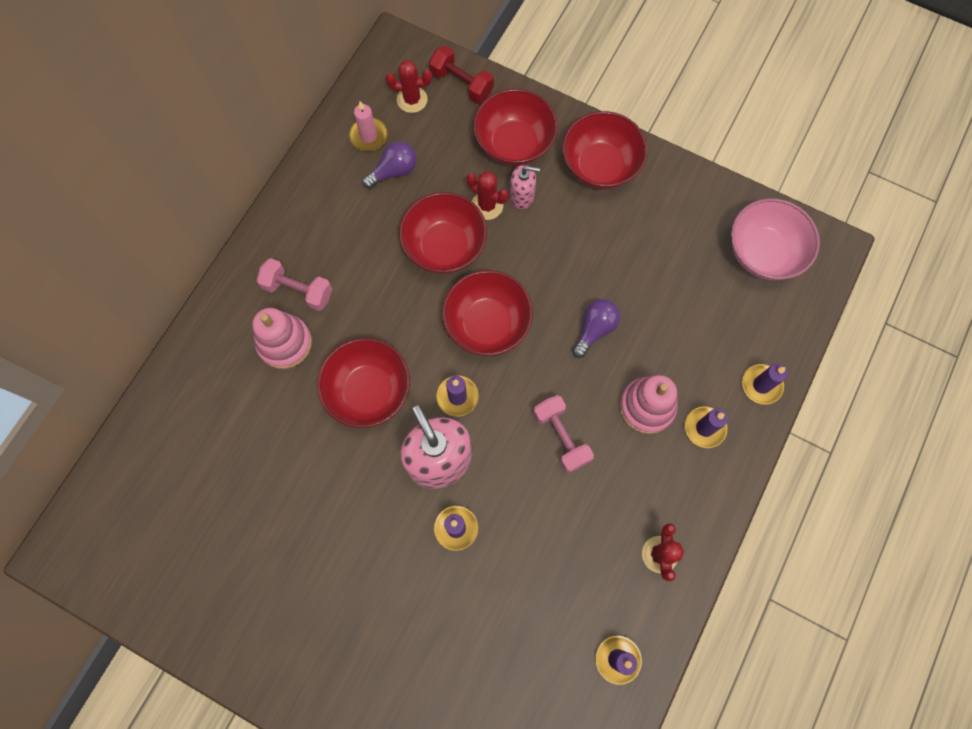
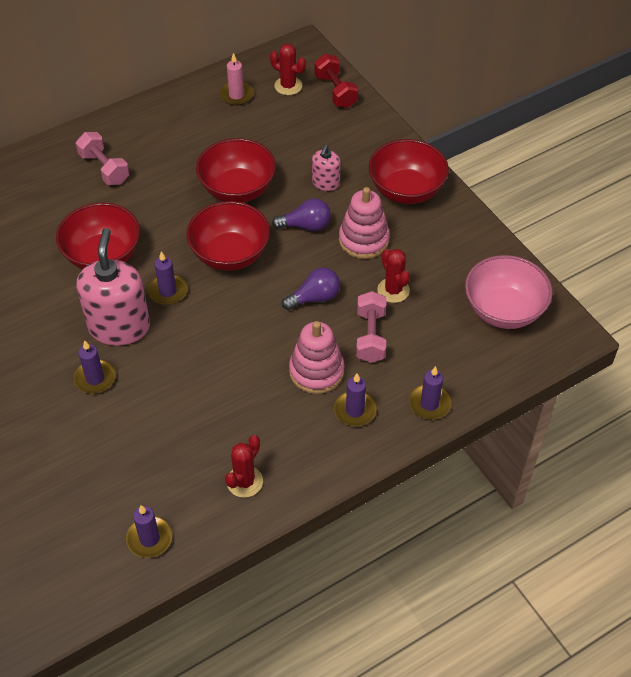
camera: 30 degrees right, 20 degrees down
(285, 343) = (67, 197): pink stacking toy -> pink stacking toy (363, 240)
(393, 171) = (237, 125): purple light bulb -> purple light bulb (306, 226)
(487, 205) = (293, 177): red cactus -> red cactus (393, 290)
(514, 144) = (346, 146): red bowl -> none
(522, 196) = (325, 183): pink soap dispenser -> pink soap dispenser turned 75 degrees clockwise
(561, 437) = (228, 358): pink dumbbell -> pink dumbbell (370, 336)

